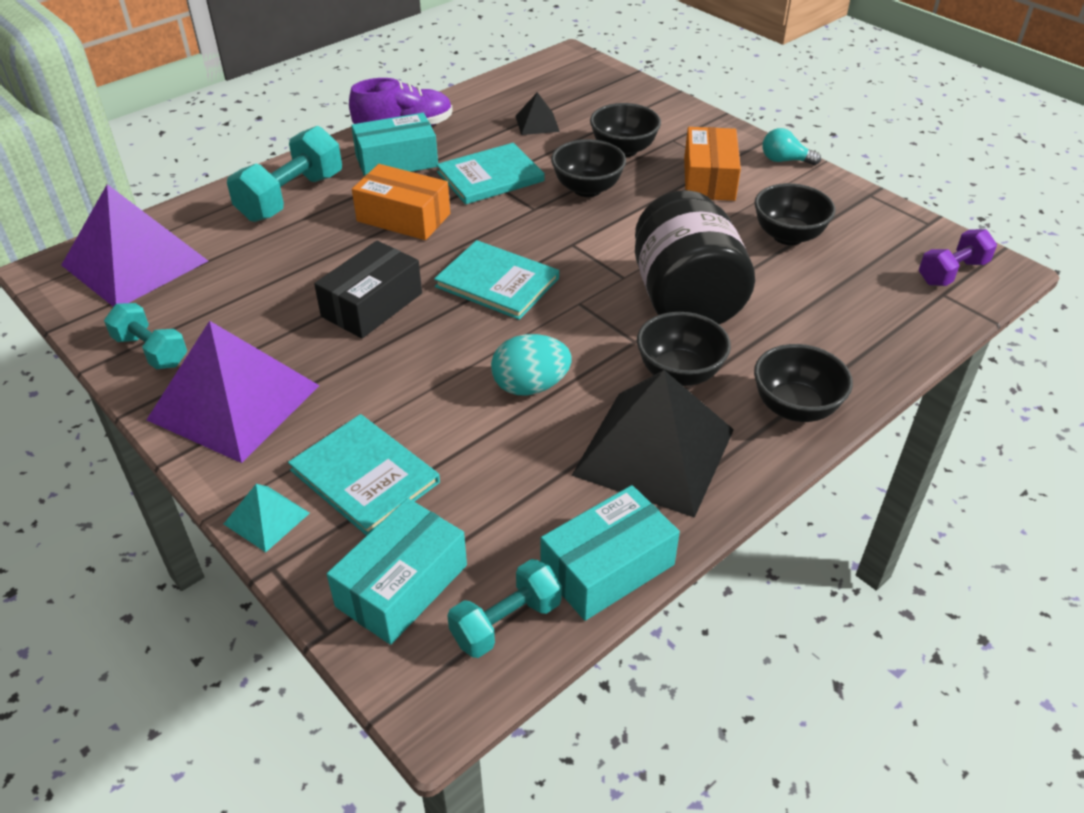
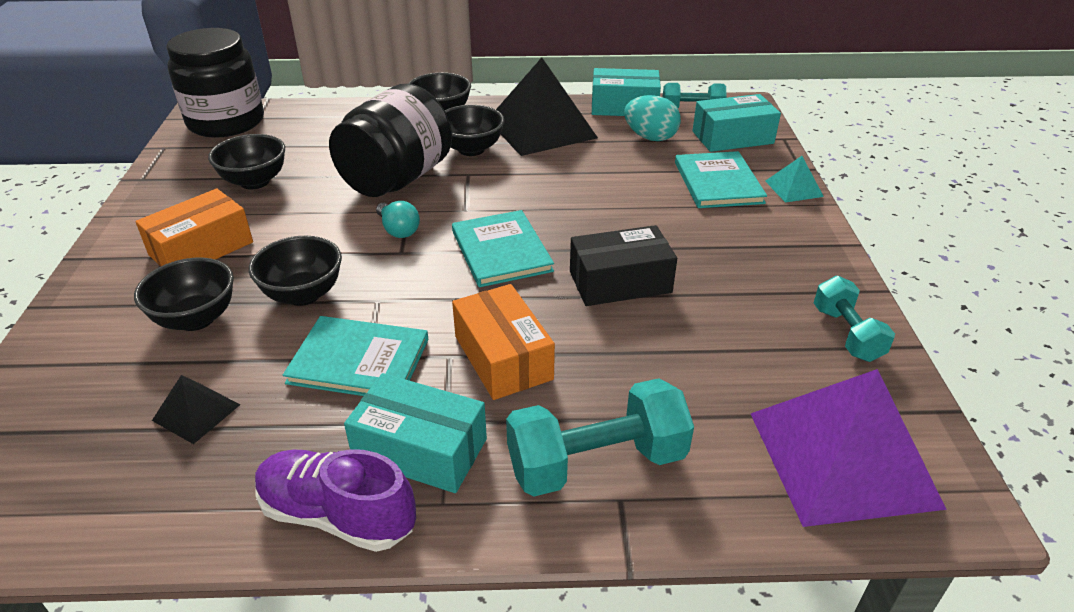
camera: 140 degrees left, 5 degrees down
(234, 402) = (785, 259): purple pyramid -> none
(530, 386) = (567, 180): turquoise egg -> turquoise egg (650, 137)
(785, 160) = (117, 232): turquoise light bulb -> turquoise light bulb (398, 230)
(952, 272) = (226, 122): purple dumbbell -> black jar

